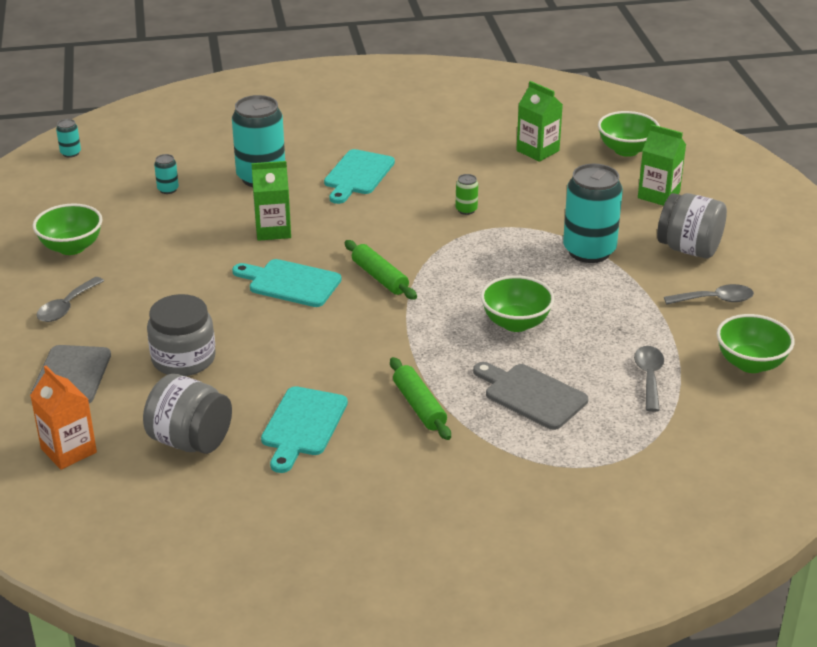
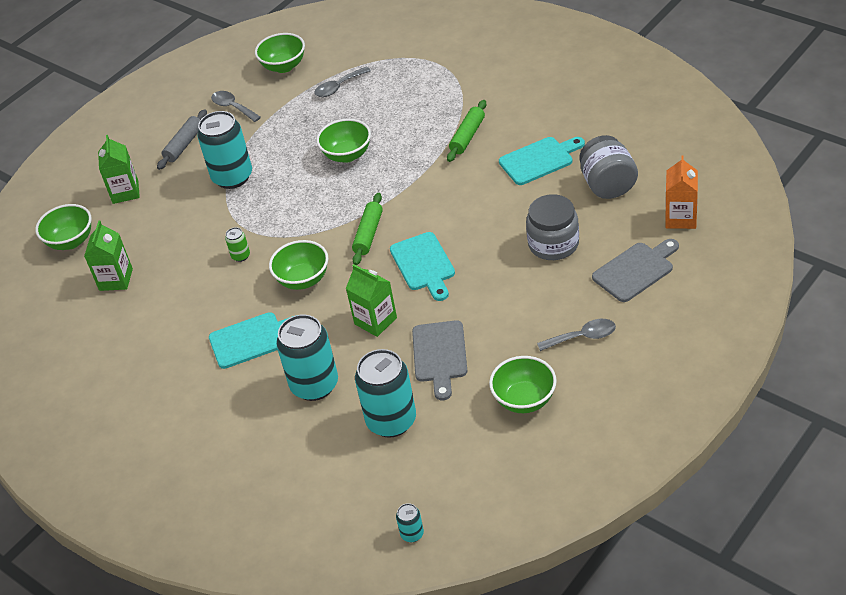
camera: 125 degrees left, 10 degrees up
(168, 189) = (391, 421): turquoise can -> turquoise can, size x2.32
(382, 223) = (303, 280): none -> green bowl
(531, 395) = (406, 110): grey cutting board -> grey cutting board (440, 355)
(689, 249) = (184, 145): grey jar -> grey rolling pin

